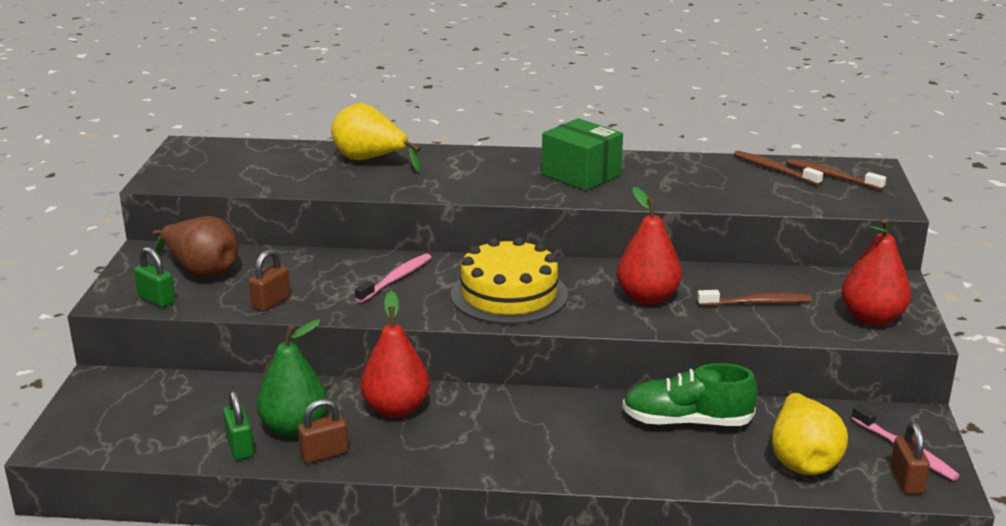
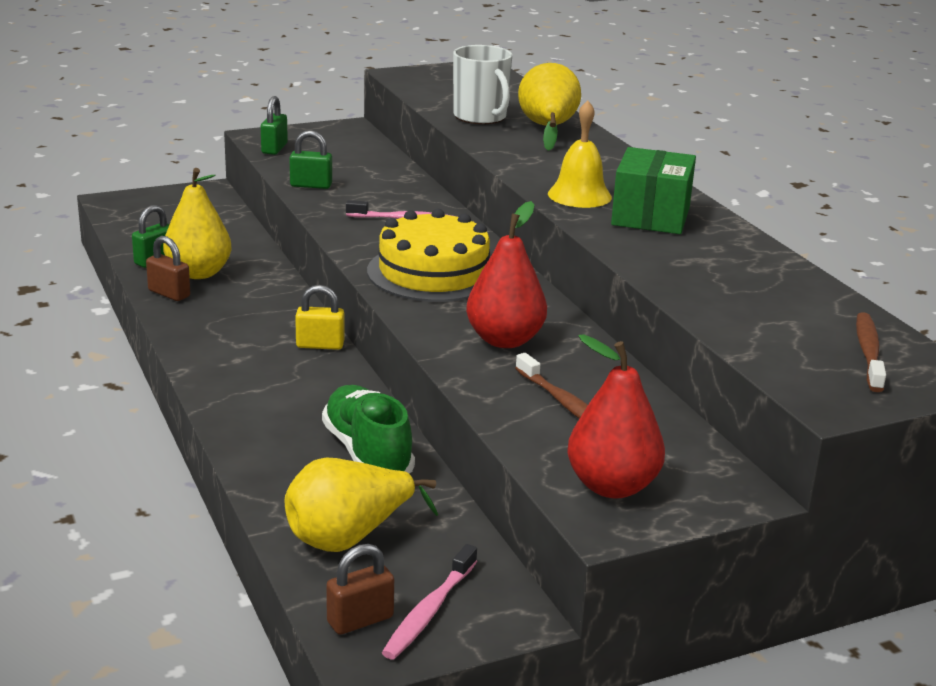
camera: 60 degrees right, 0 degrees up
(201, 271) = (338, 150): brown pear -> none
(271, 302) = (311, 185): brown padlock -> green padlock
(294, 428) = (198, 273): green pear -> yellow pear
(314, 176) = (480, 117): none -> white mug
(396, 409) = (263, 305): red pear -> none
(496, 399) = (320, 345): none -> yellow padlock
(521, 186) = (579, 195): none -> yellow bell
(774, 169) = (831, 314): brown toothbrush -> none

